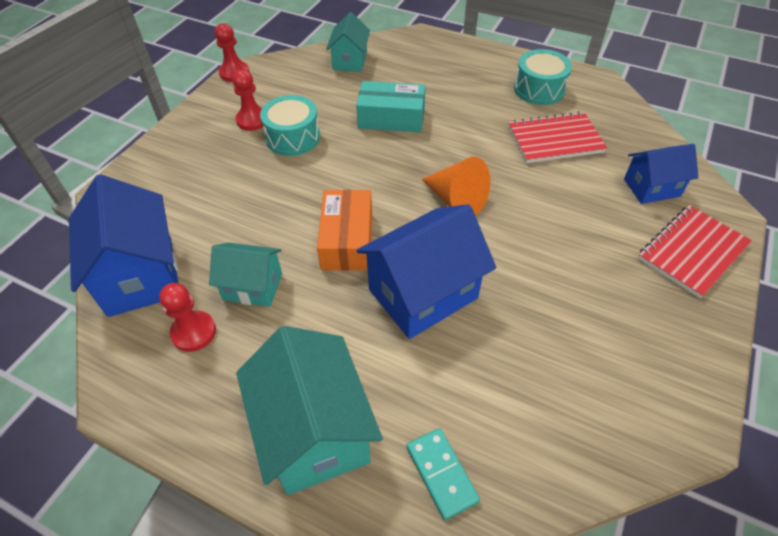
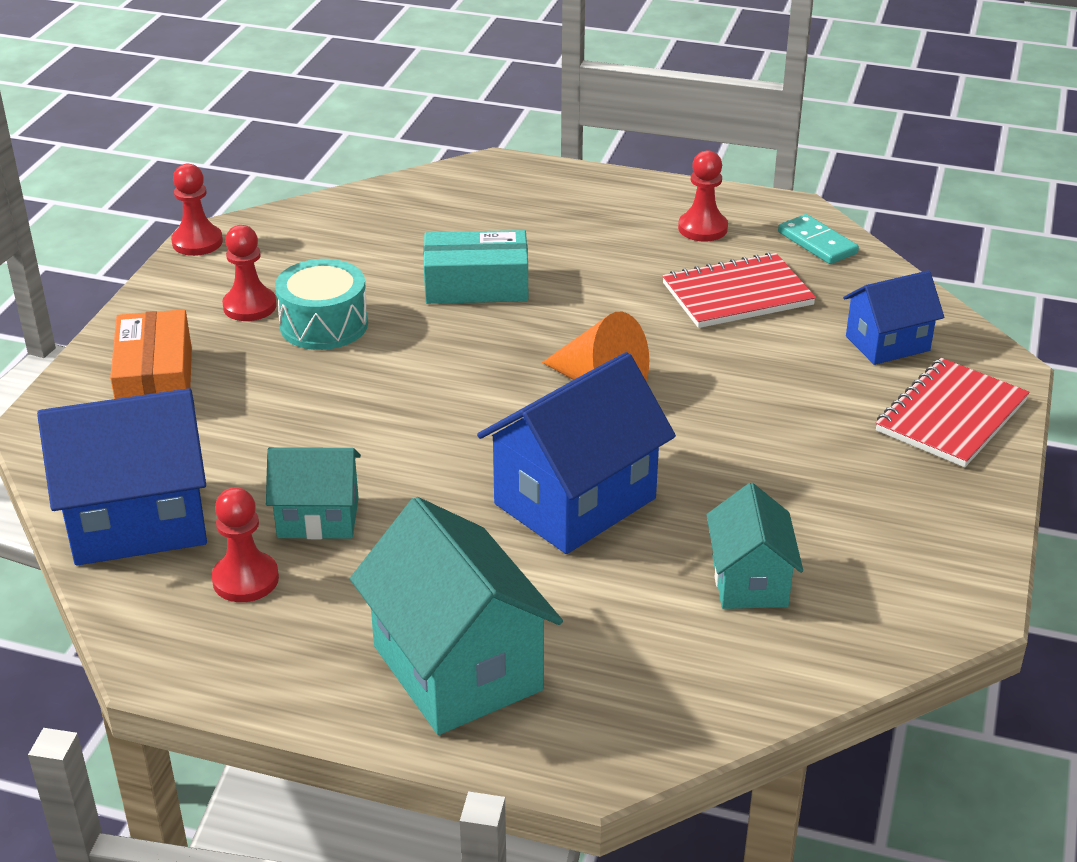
camera: 10 degrees left, 15 degrees down
(140, 275) = (138, 521): blue house -> blue house turned 75 degrees counterclockwise
(347, 240) = (446, 449): orange box -> orange box (156, 382)
(350, 61) = (388, 211): turquoise house -> turquoise house (749, 581)
(441, 473) = (642, 690): turquoise domino -> turquoise domino (817, 243)
(539, 89) = (702, 228): turquoise drum -> red pawn

